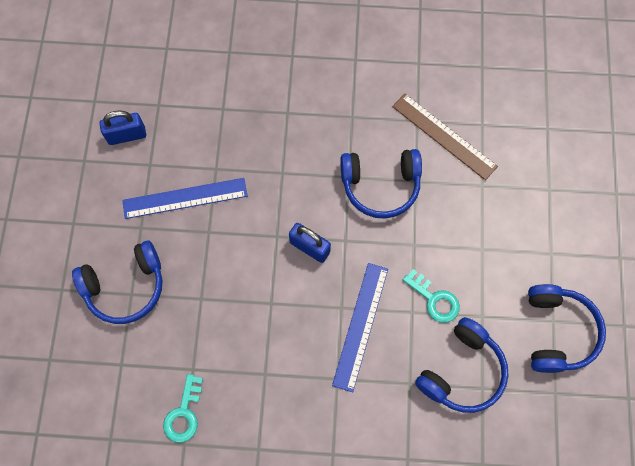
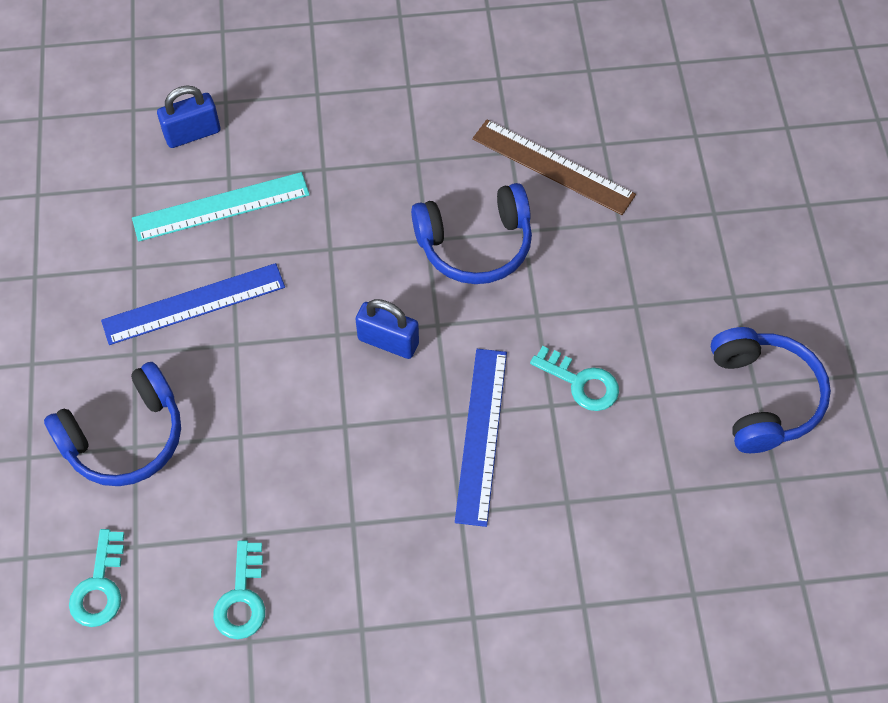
camera: 10 degrees left, 10 degrees down
(94, 389) = (99, 586): none -> turquoise key
(127, 135) = (93, 233): blue padlock -> blue padlock (192, 133)
(214, 130) = (221, 207): none -> turquoise ruler
(461, 371) = (638, 472): blue headphones -> none

